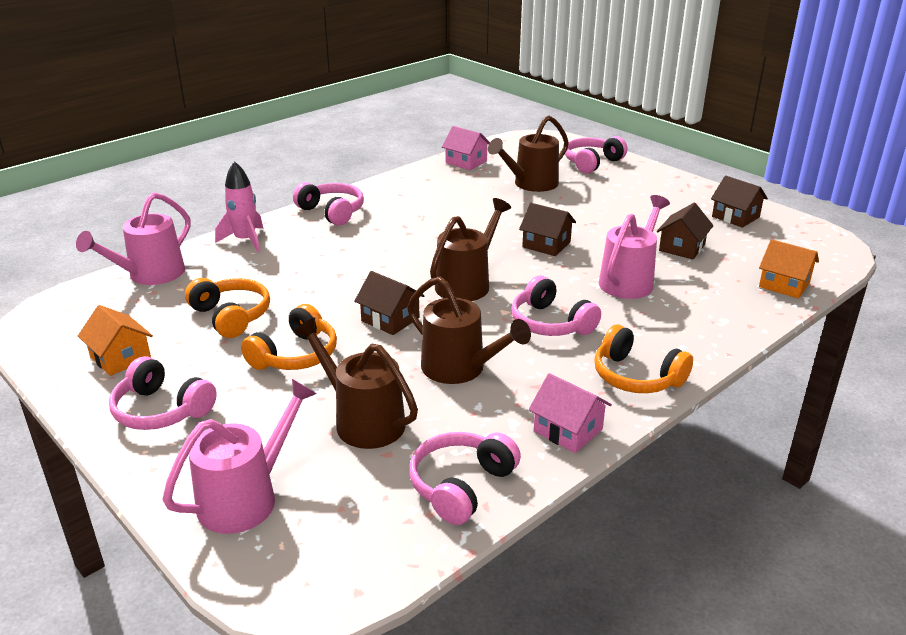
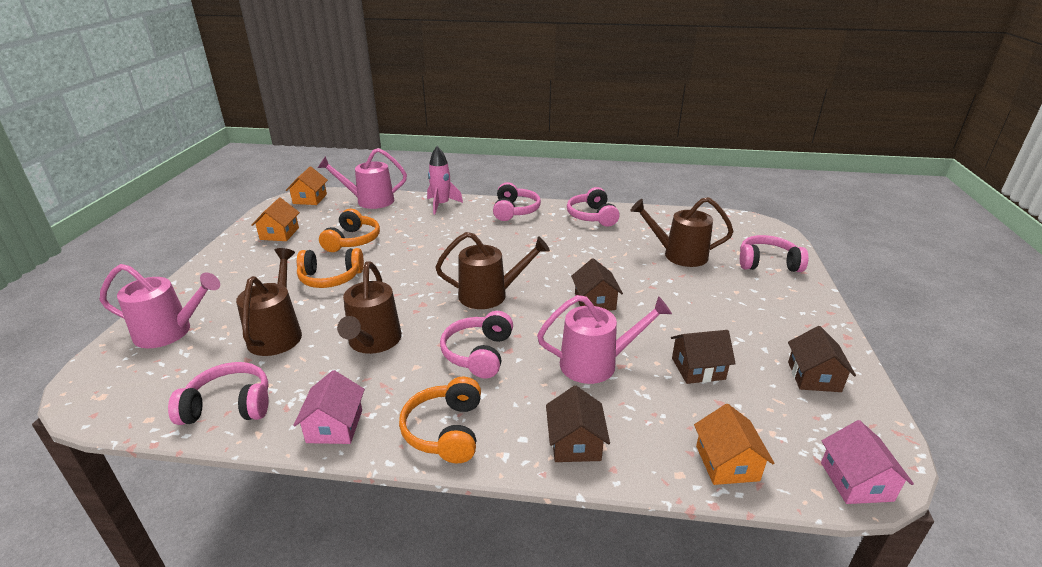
camera: 50 degrees right, 0 degrees up
(60, 310) = (310, 199): none -> orange house
(161, 410) = (238, 268): pink headphones -> pink headphones (592, 216)
(390, 319) = (407, 289): brown house -> brown house (575, 443)
(466, 162) = (664, 218): pink house -> pink house (856, 481)

